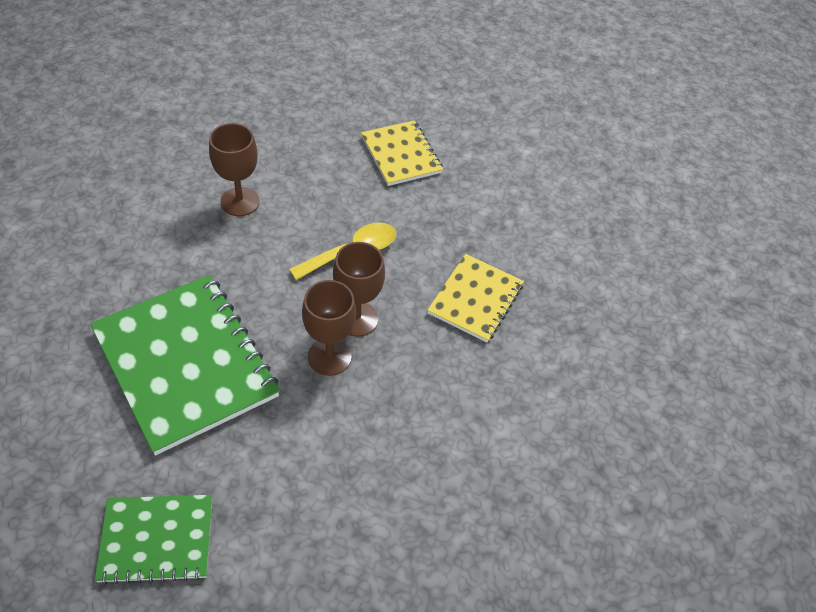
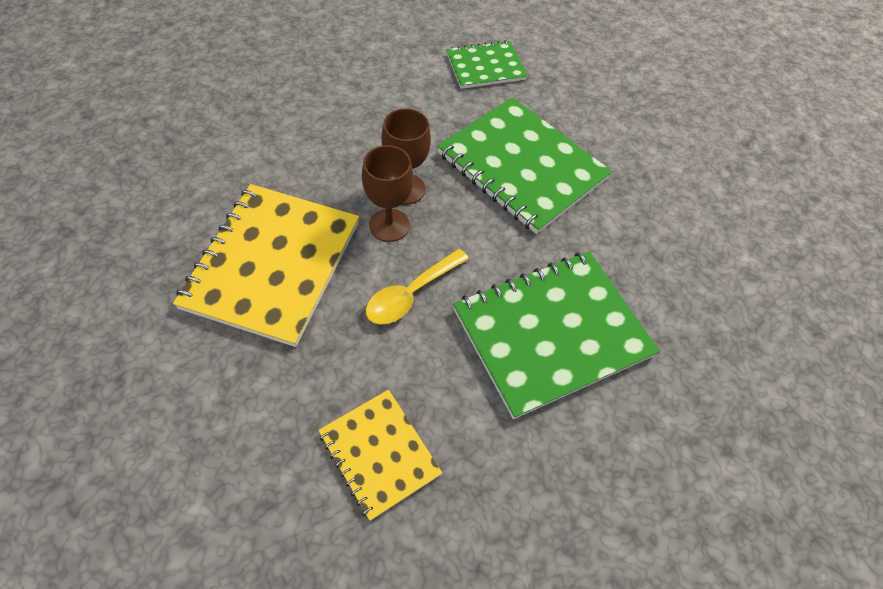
camera: 170 degrees right, 5 degrees up
(240, 201) = (551, 332): brown goblet -> green notebook
(475, 299) = (272, 264): yellow notebook -> yellow notebook, size x1.78

